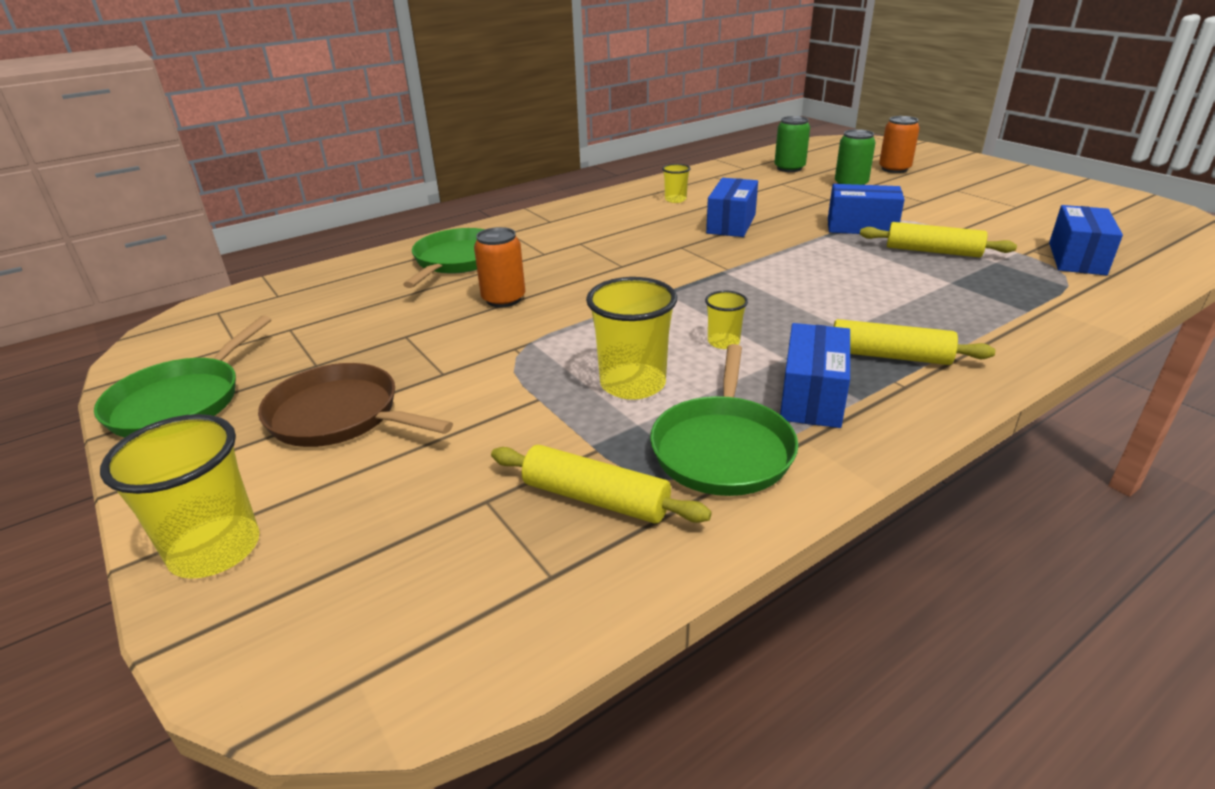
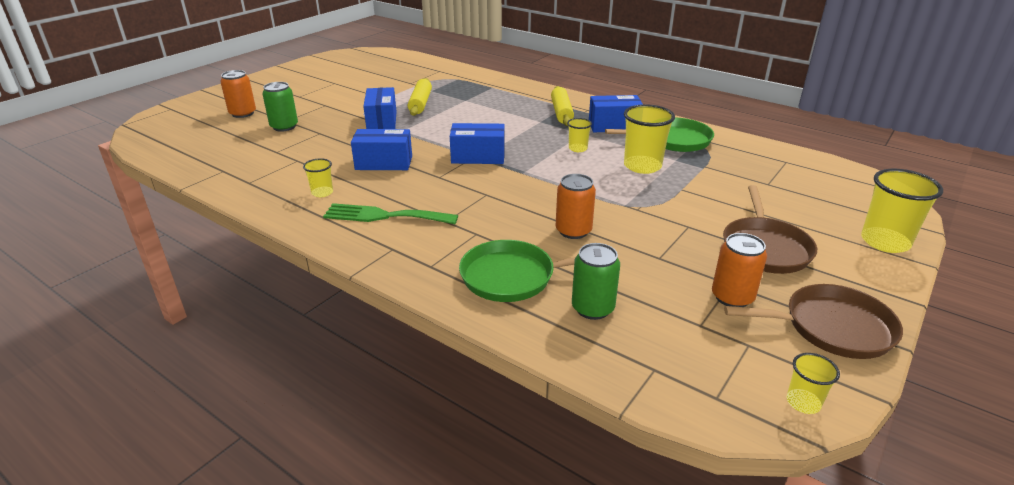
camera: 110 degrees left, 0 degrees up
(154, 347) = (803, 402): none -> yellow cup
(181, 402) = (832, 327): green pan -> brown pan
(297, 358) = (732, 297): none -> orange can
(595, 498) = (736, 161): yellow rolling pin -> none
(610, 220) = (384, 216): none -> green fork
(789, 168) = (230, 151): green can -> green can (592, 308)
(1076, 258) = (419, 75): blue box -> blue box (478, 157)

